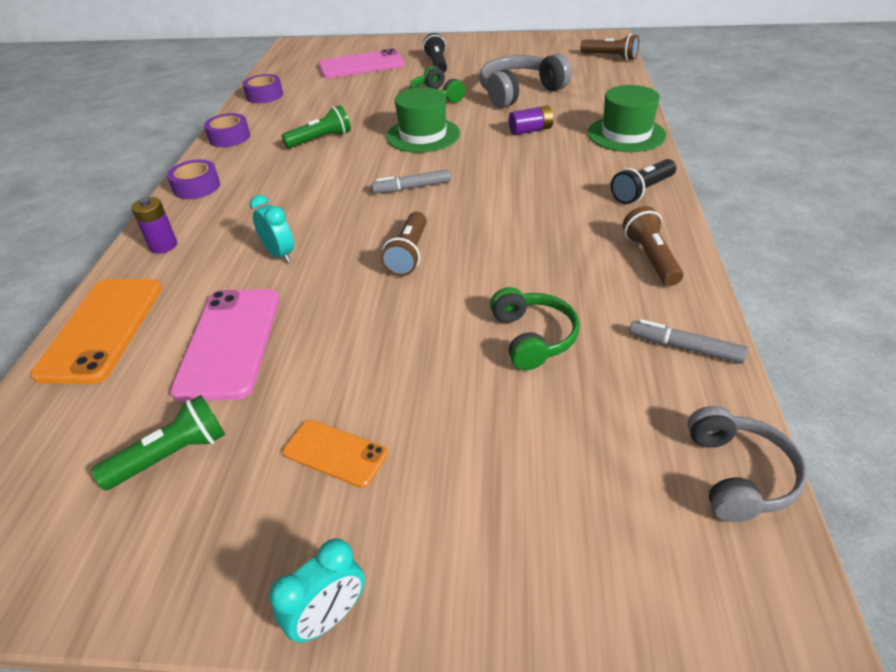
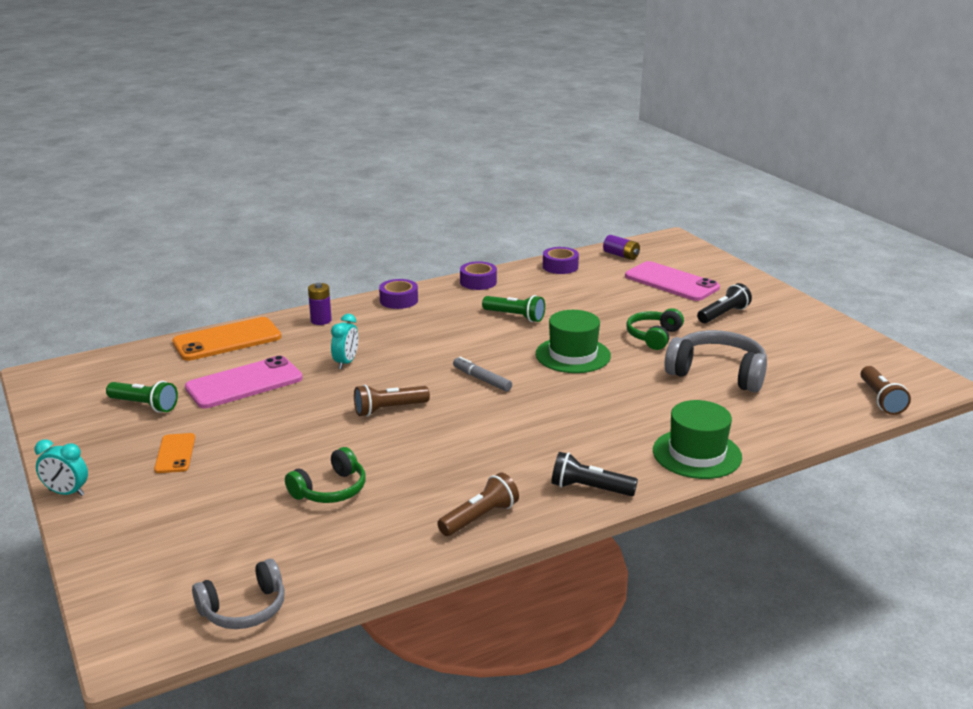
camera: 55 degrees right, 15 degrees down
(530, 130) = (643, 402): purple battery -> purple battery (621, 255)
(685, 348) = (368, 560): grey marker -> none

